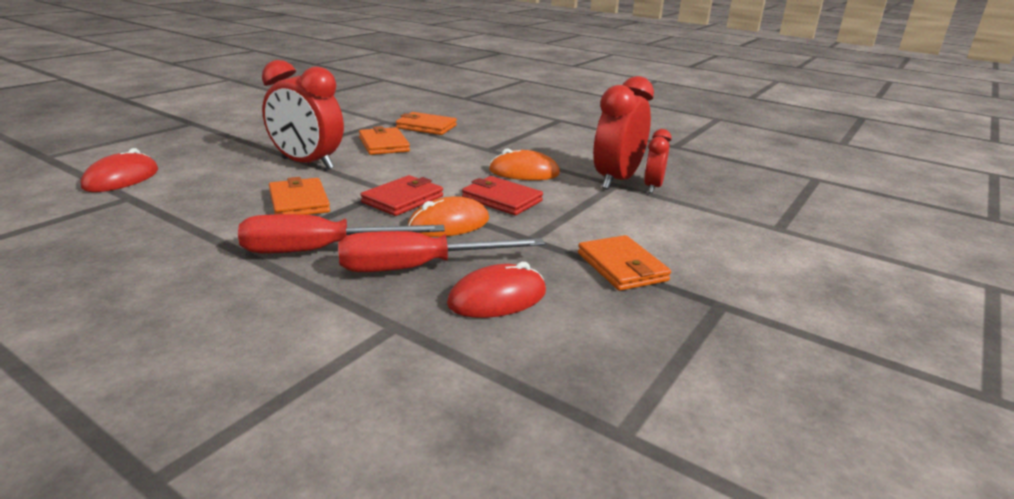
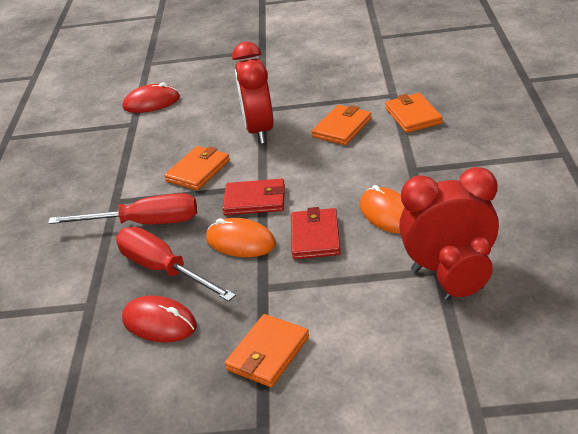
camera: 60 degrees right, 10 degrees up
(319, 250) = (144, 223): red screwdriver -> red screwdriver turned 135 degrees clockwise

